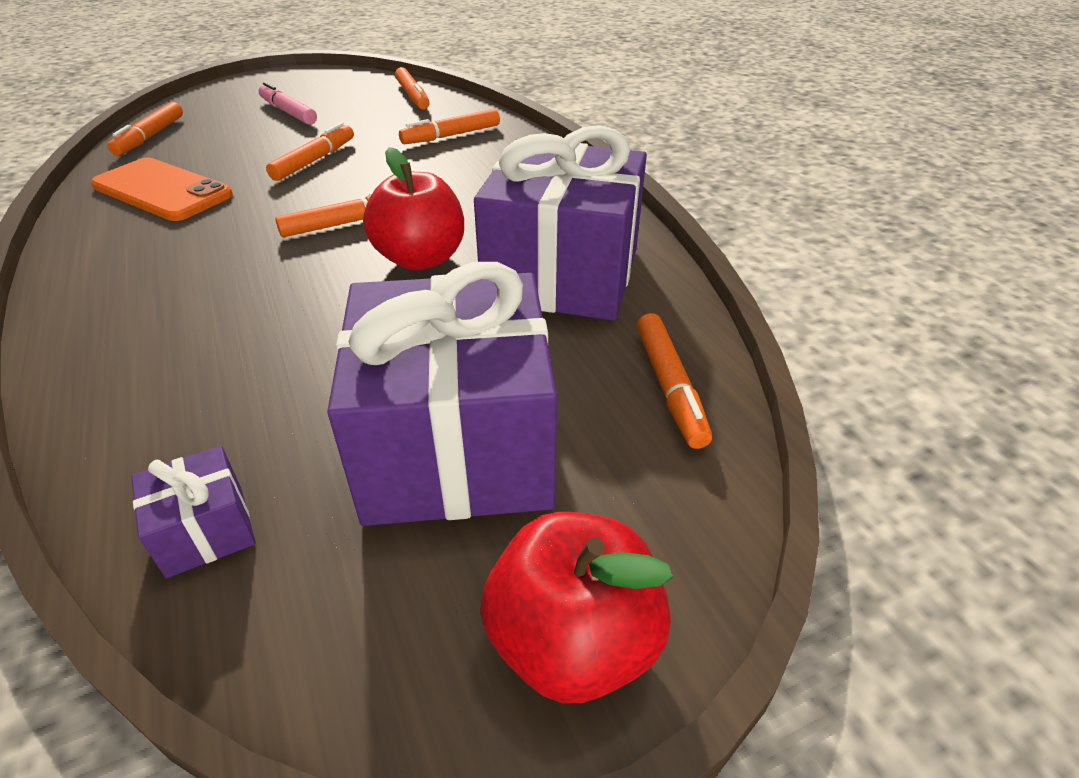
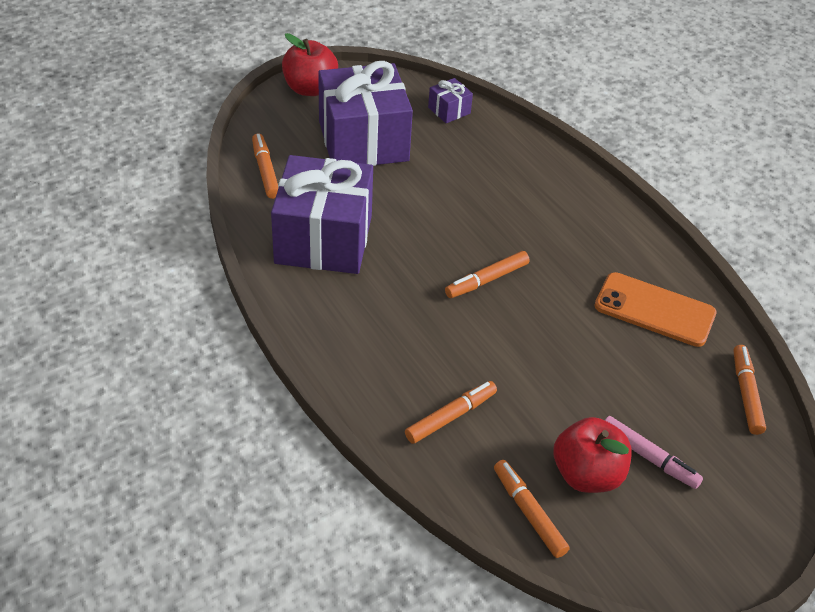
camera: 170 degrees right, 5 degrees up
(314, 160) = (561, 361): orange marker -> none
(420, 259) = (419, 248): red apple -> red apple (587, 475)

